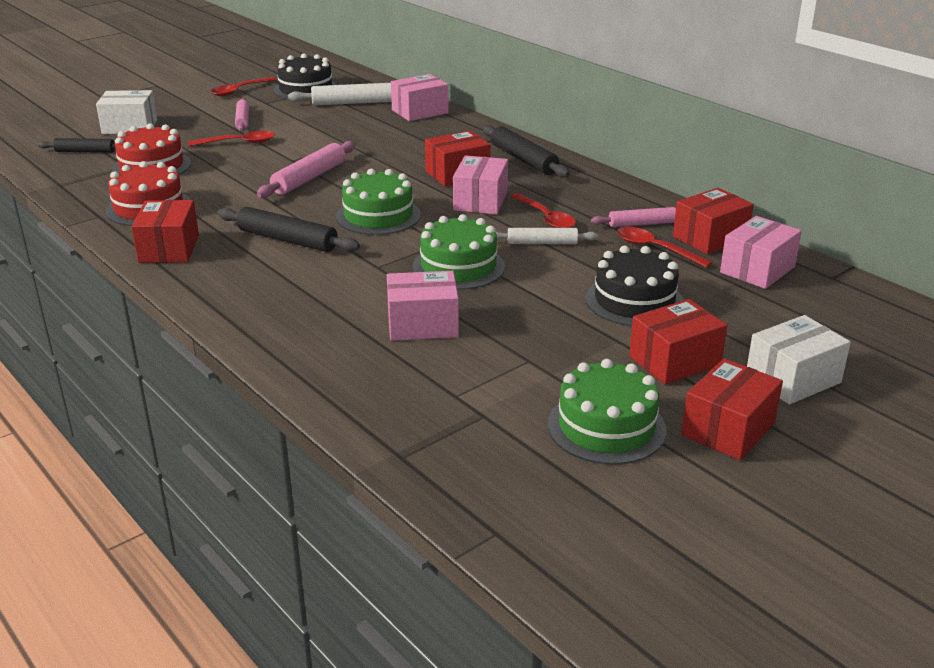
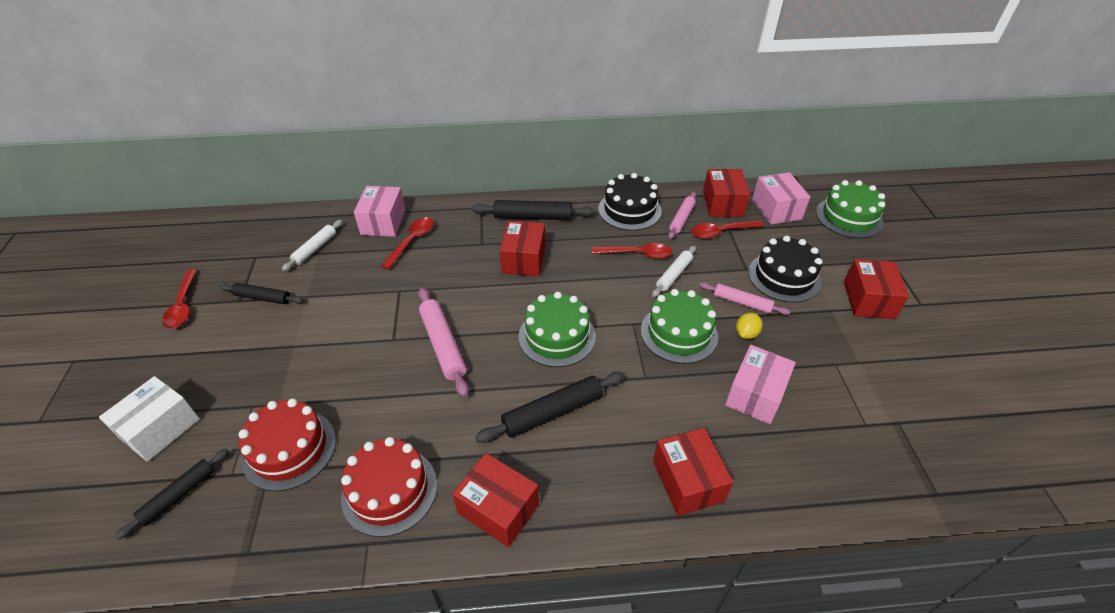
camera: 55 degrees left, 15 degrees up
(238, 143) = (311, 360): red spoon -> red spoon (411, 241)
(242, 120) = (260, 334): pink rolling pin -> pink rolling pin (742, 303)
(278, 108) = (263, 298): none -> black rolling pin
(305, 89) = (244, 262): black cake -> black cake (629, 210)
(352, 103) = (315, 249): white rolling pin -> white rolling pin, size x0.65
(480, 201) = (582, 271): pink box -> none
(506, 300) = (746, 333): none -> yellow lemon
(606, 427) = (934, 370): green cake -> green cake (849, 217)
(728, 429) = (954, 320): red box -> red box (687, 481)
(792, 379) = (910, 267): white box -> none

